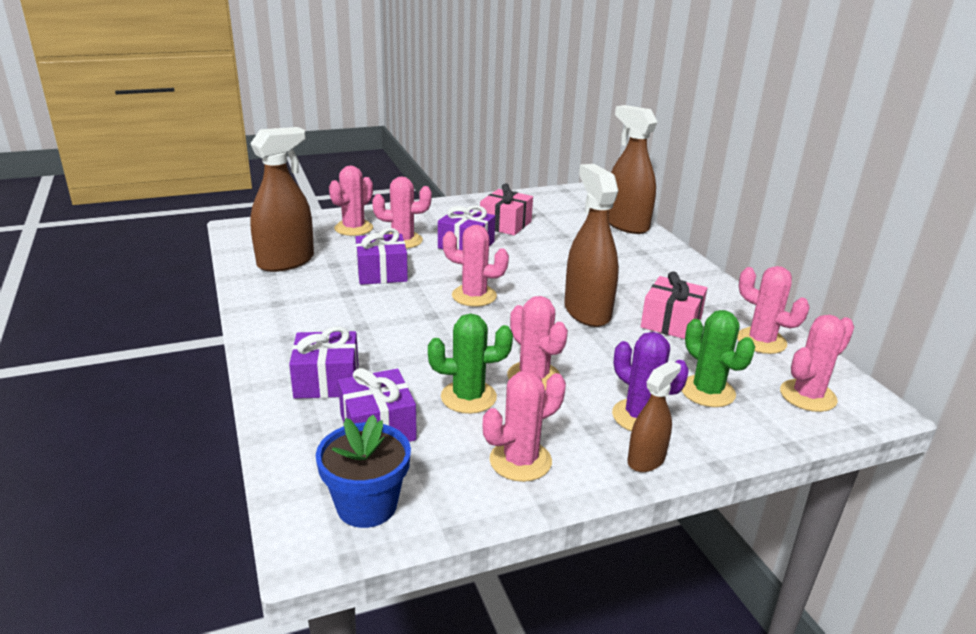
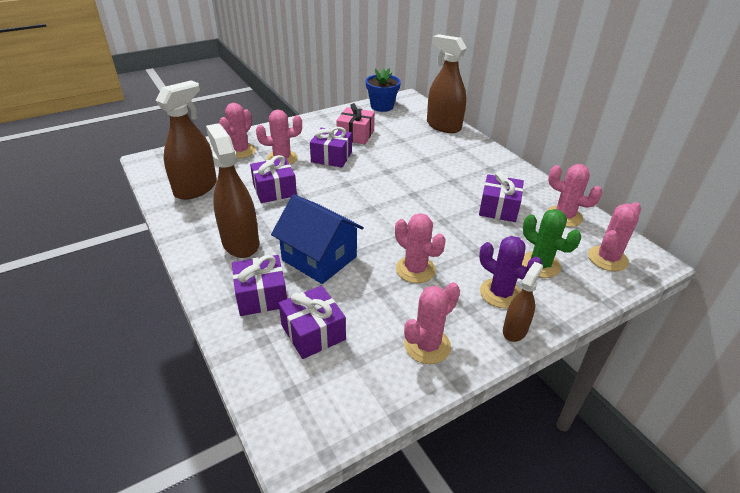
camera: 10 degrees left, 10 degrees up
(367, 505) = (326, 405): blue flower pot -> blue flower pot (382, 106)
(413, 350) = (319, 258): none -> blue house
(468, 397) = (373, 295): green cactus -> none
(474, 296) = (351, 203): pink cactus -> none
(587, 312) = (437, 207): brown spray bottle -> brown spray bottle (240, 243)
(671, 322) = (498, 208): pink gift -> purple gift

